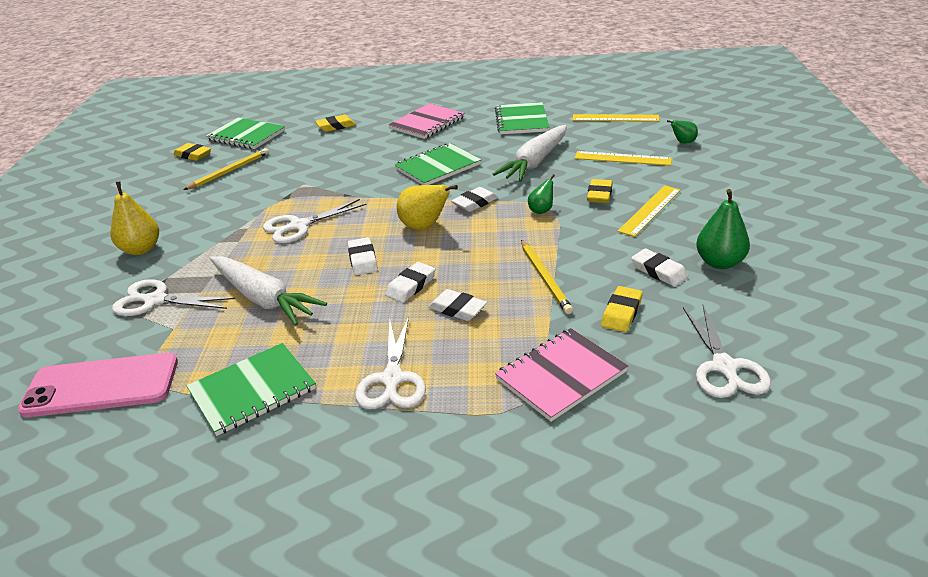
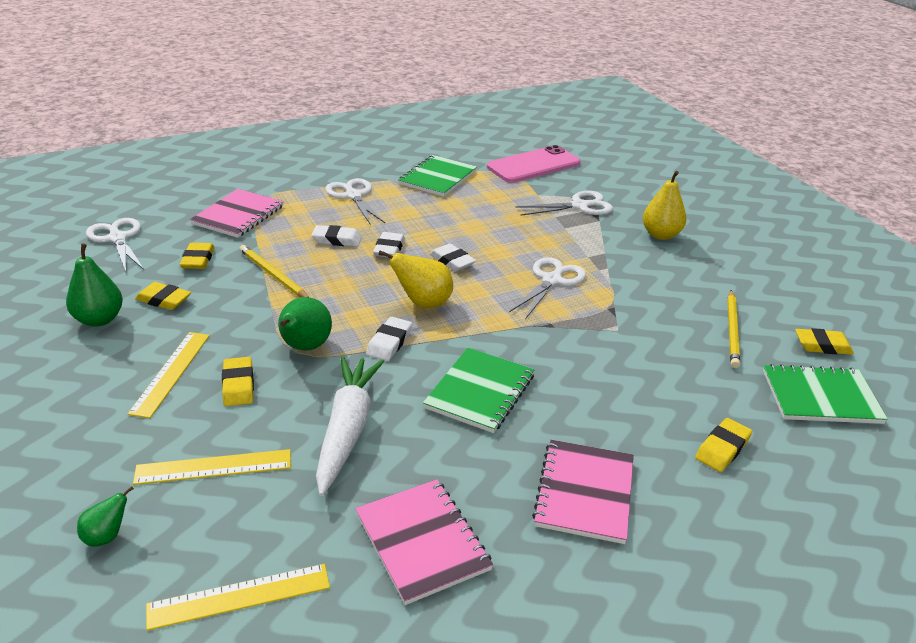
camera: 150 degrees right, 0 degrees up
(263, 299) = (499, 220): white carrot -> none
(521, 120) = (422, 542): green notebook -> pink notebook
(541, 210) = (304, 347): green pear -> green pear, size x1.73
(659, 271) = (164, 300): white eraser -> yellow eraser

